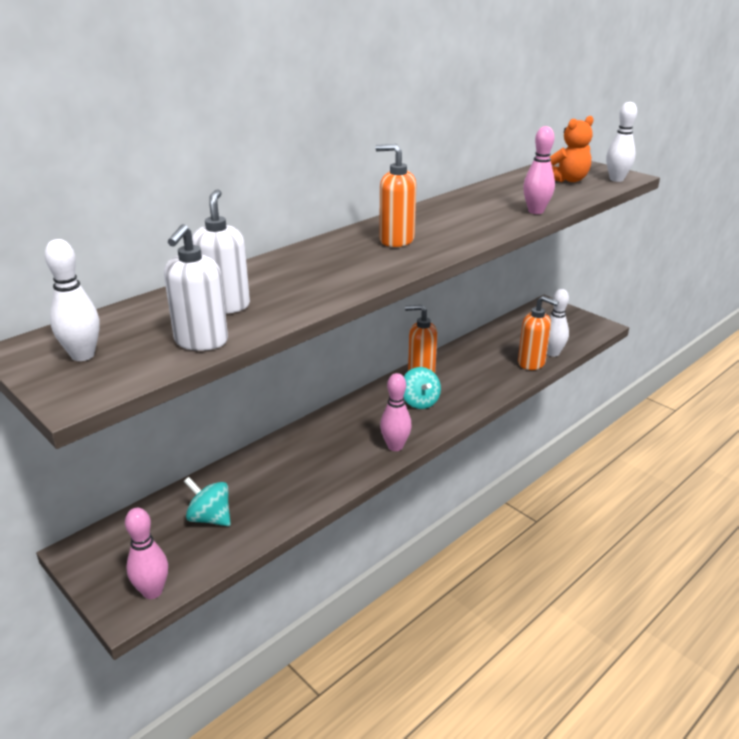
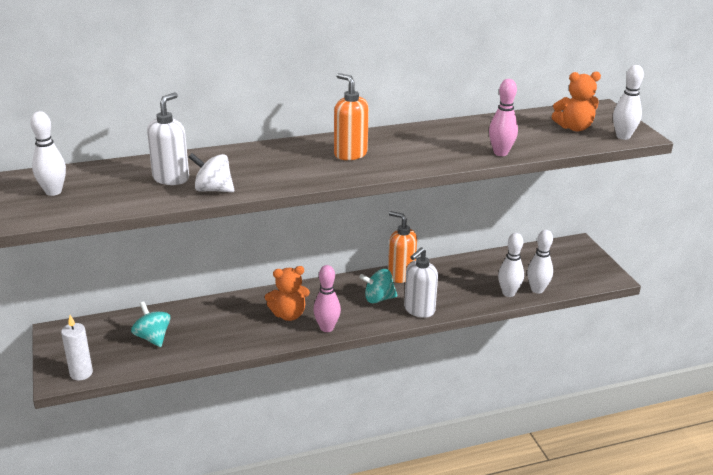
camera: 25 degrees right, 0 degrees up
(152, 591) = (81, 373): pink bowling pin -> white candle
(201, 341) = (130, 201): white soap dispenser -> white soap dispenser (419, 310)
(290, 306) = (213, 189): none -> white spinning top
(344, 445) = (288, 315): none -> orange teddy bear
(419, 402) = (378, 298): turquoise spinning top -> turquoise spinning top turned 75 degrees clockwise
(531, 363) = (508, 293): orange soap dispenser -> white bowling pin

